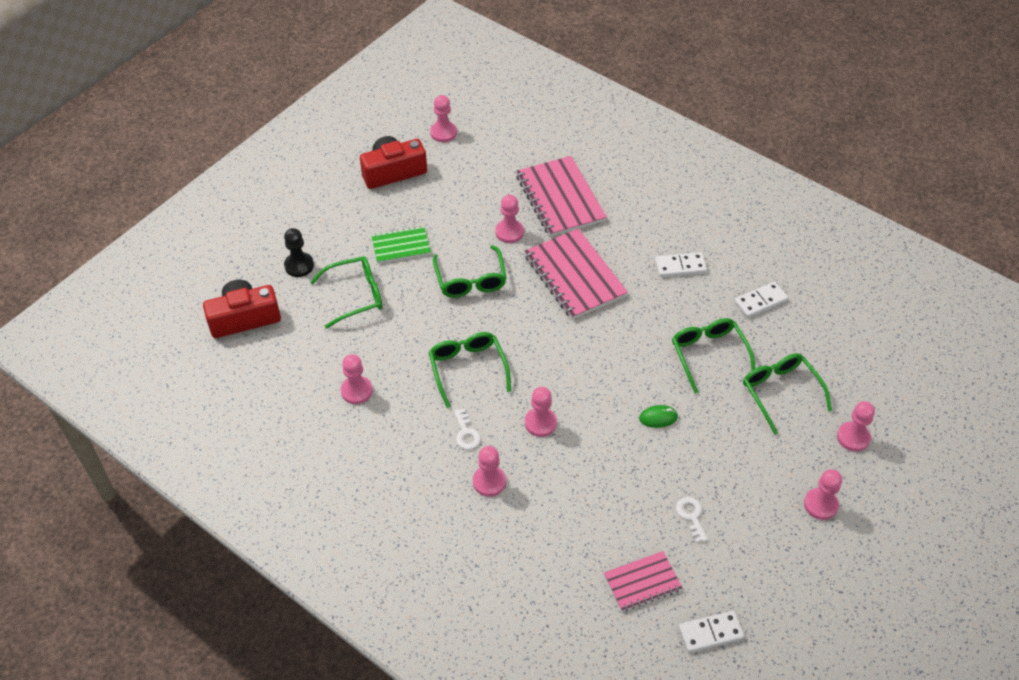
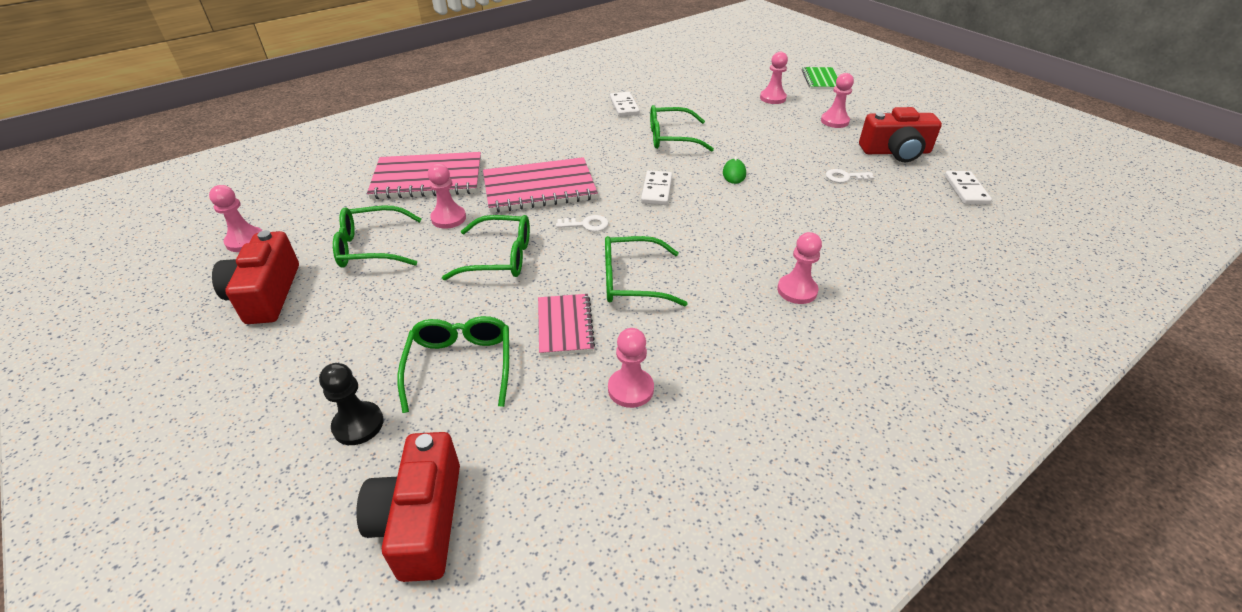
camera: 75 degrees left, 10 degrees down
(401, 246) = (403, 307): green notebook -> green notebook (821, 80)
(466, 433) = (725, 297): white key -> white key (586, 224)
(540, 423) = (724, 241): pink pawn -> none
(642, 582) = (919, 214): pink notebook -> pink notebook (565, 326)
(680, 266) = (564, 132): white domino -> white domino (657, 190)
(770, 567) = (895, 152): none -> red camera
(780, 391) = (721, 116): green glasses -> green glasses (370, 247)

